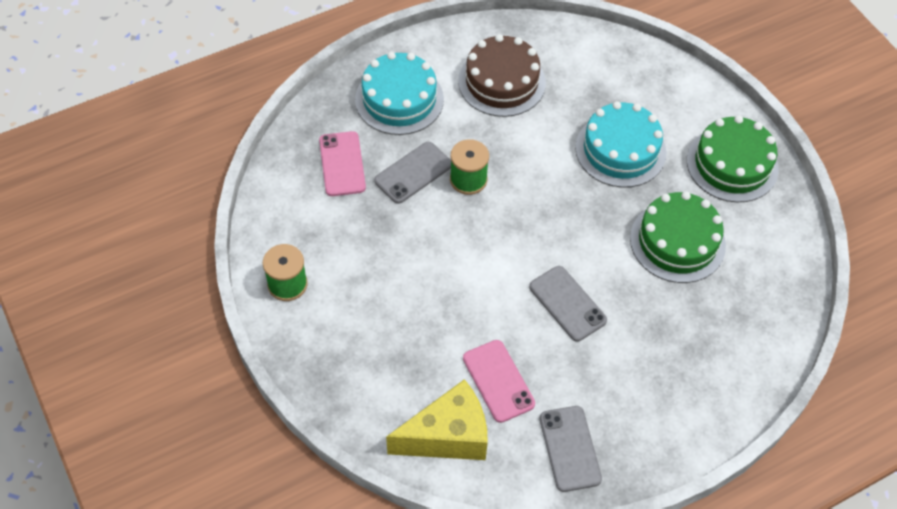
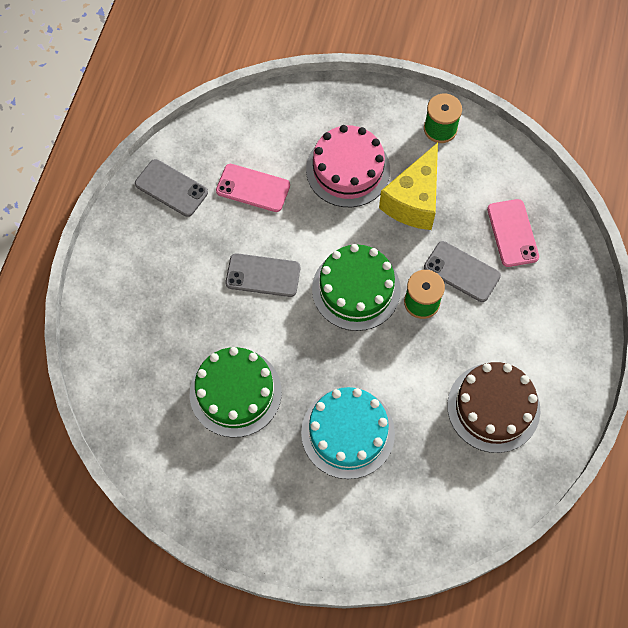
camera: 135 degrees right, 10 degrees up
(342, 164) = (512, 233): pink phone -> pink phone turned 45 degrees clockwise
(399, 99) = (541, 318): turquoise cake -> none
(402, 322) = (348, 170): none -> pink cake
(413, 173) = (462, 271): grey phone -> grey phone turned 60 degrees counterclockwise
(448, 436) = (247, 132): yellow cheese -> yellow cheese (413, 201)
(732, 164) = (256, 503): green cake -> green cake (356, 289)

